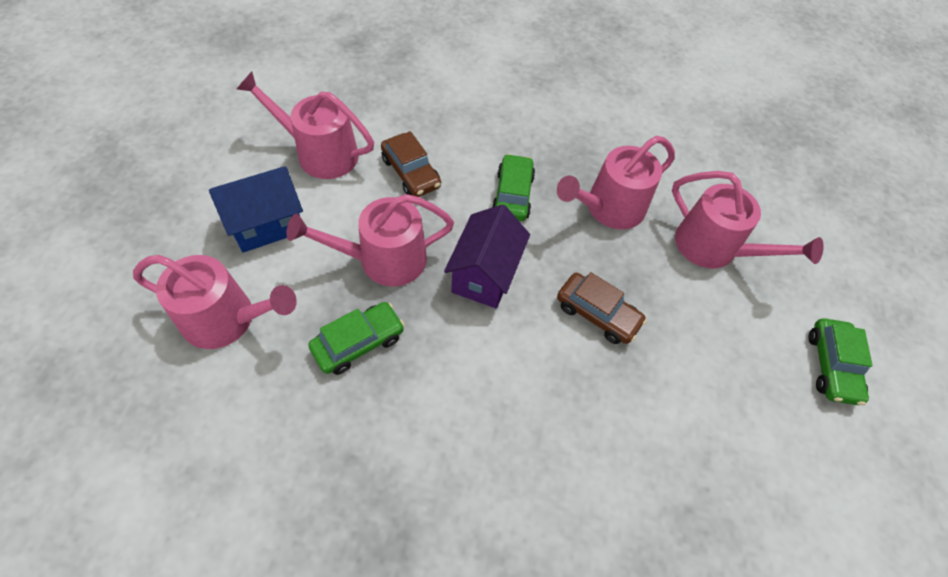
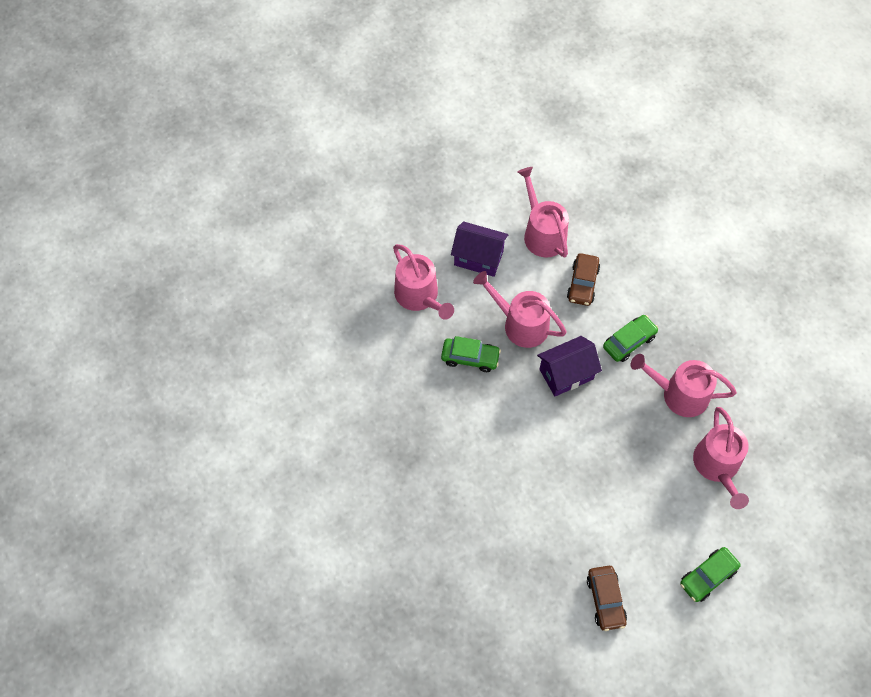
camera: 50 degrees right, 5 degrees up
(267, 224) = (478, 258): blue house -> purple house
(597, 313) = (606, 443): brown car -> brown car (605, 600)

